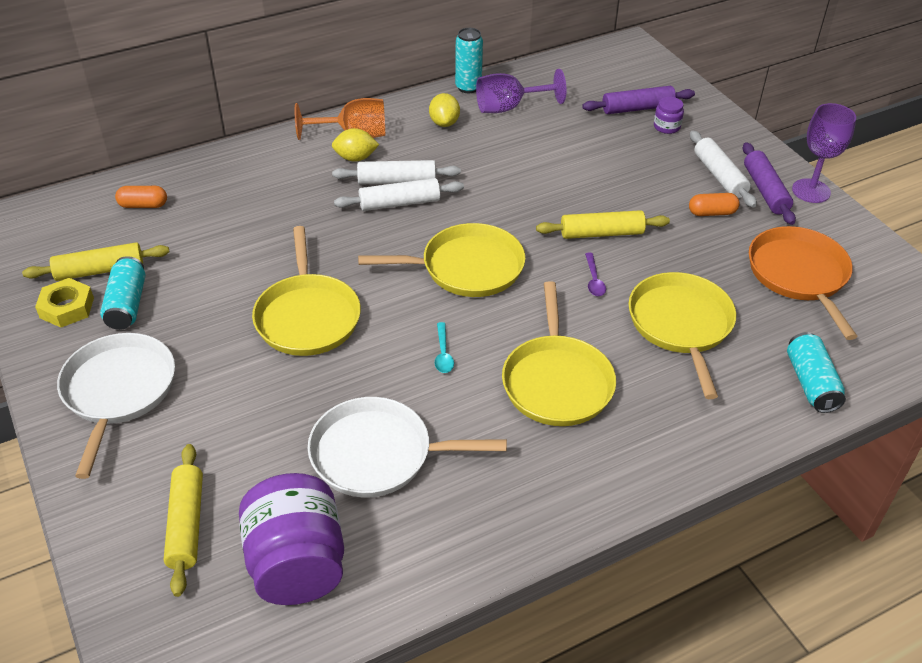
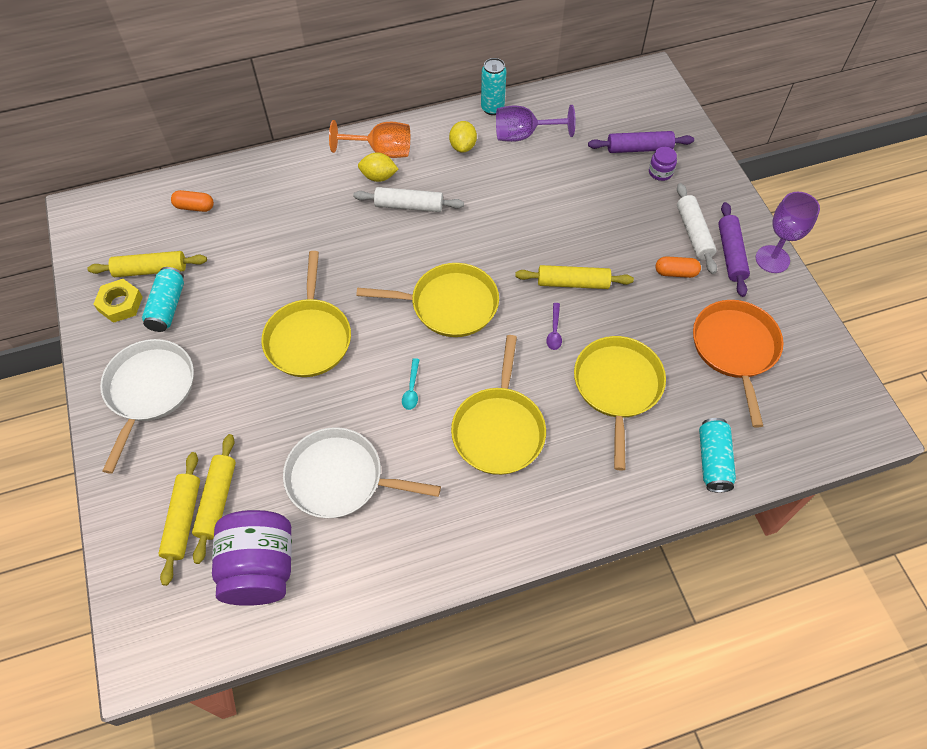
camera: 10 degrees right, 15 degrees up
(227, 497) = (217, 501): none -> yellow rolling pin
(399, 203) = (407, 230): white rolling pin -> none

